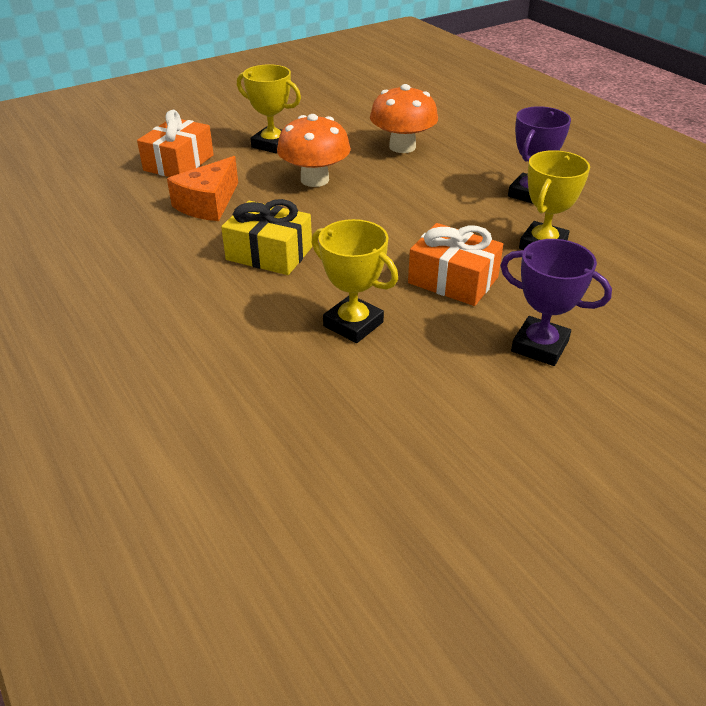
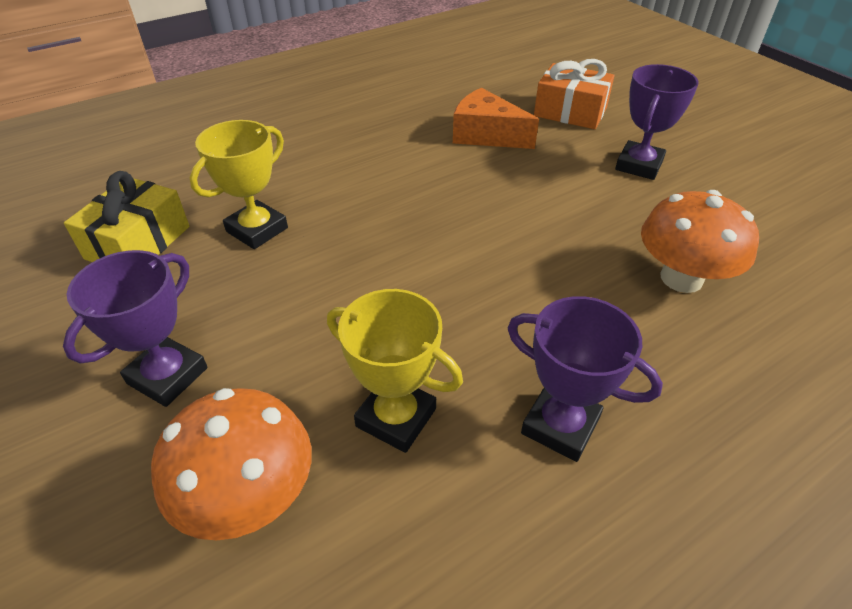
camera: 90 degrees right, 5 degrees up
(269, 253) = (390, 175): yellow gift -> yellow gift (138, 242)
(272, 144) = (639, 165): yellow trophy -> purple trophy
(314, 180) = (554, 199): orange mushroom -> orange mushroom (249, 496)
(453, 280) = (320, 308): orange gift -> none

